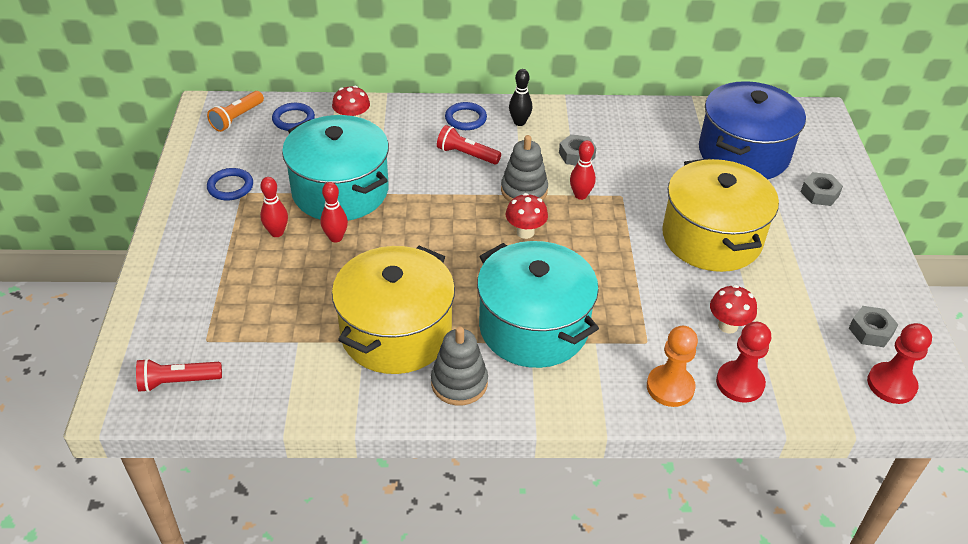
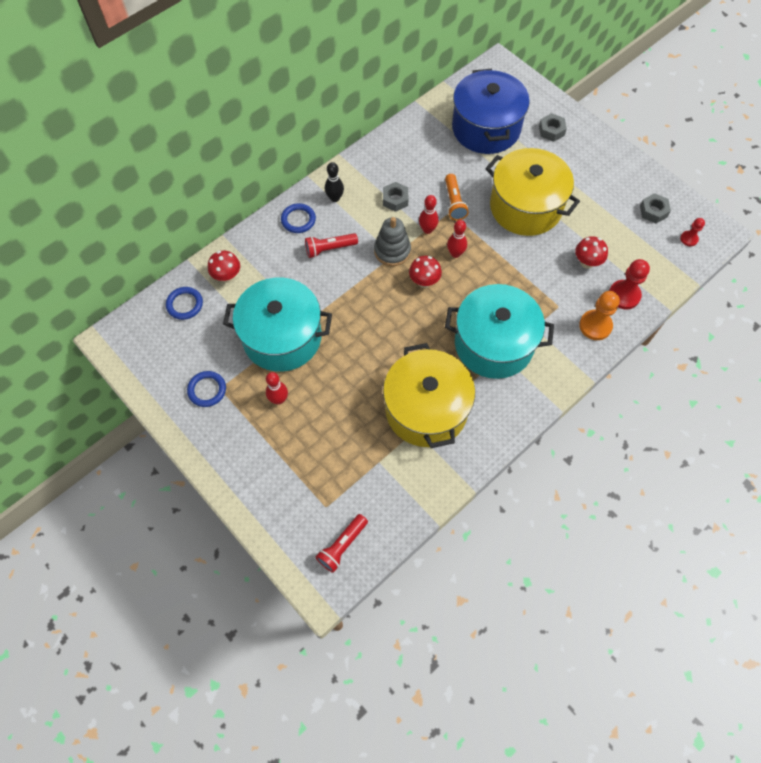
camera: 40 degrees left, 20 degrees up
(237, 118) = (143, 333): orange flashlight -> orange flashlight (454, 202)
(336, 238) = (319, 374): red bowling pin -> red bowling pin (455, 253)
(459, 383) = (493, 412): grey stacking toy -> none
(891, 384) = (689, 239): red pawn -> red pawn, size x0.57

